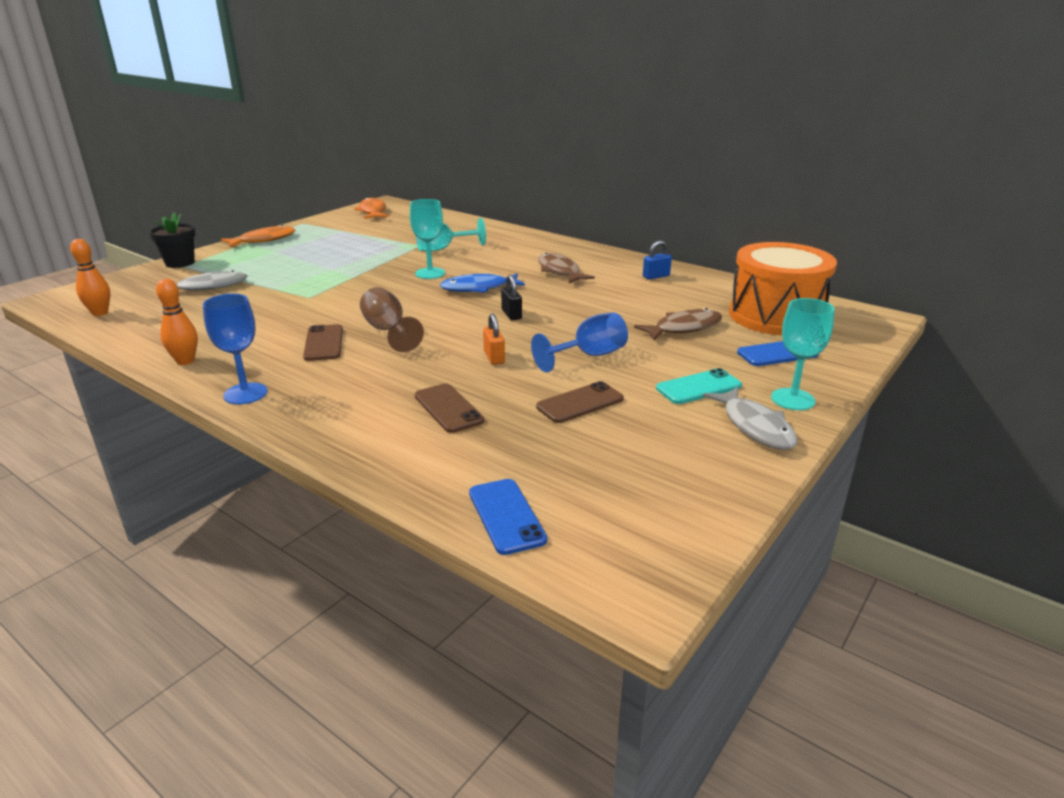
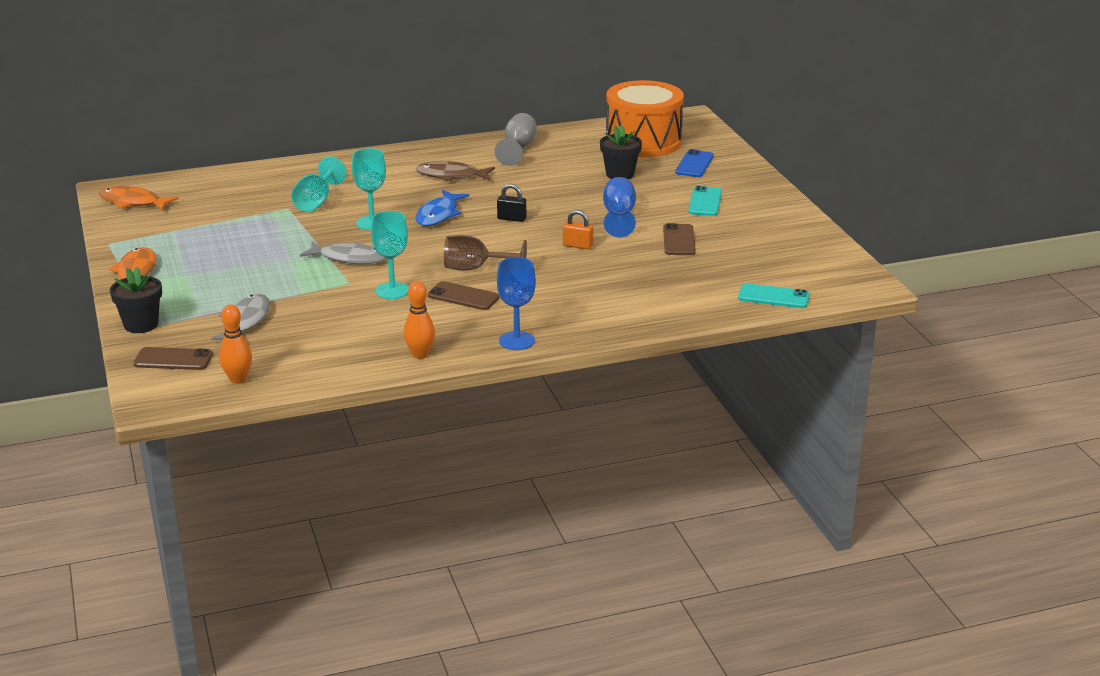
camera: 55 degrees left, 0 degrees up
(448, 408) = (633, 280): brown phone -> brown phone (173, 359)
(506, 516) = (773, 297): blue phone -> turquoise phone
(656, 276) = (518, 149): blue padlock -> grey goblet
(684, 328) = (620, 174): brown fish -> black flower pot
(755, 426) = (767, 206): grey fish -> grey fish (349, 258)
(792, 399) = (752, 184): turquoise goblet -> turquoise goblet (392, 291)

